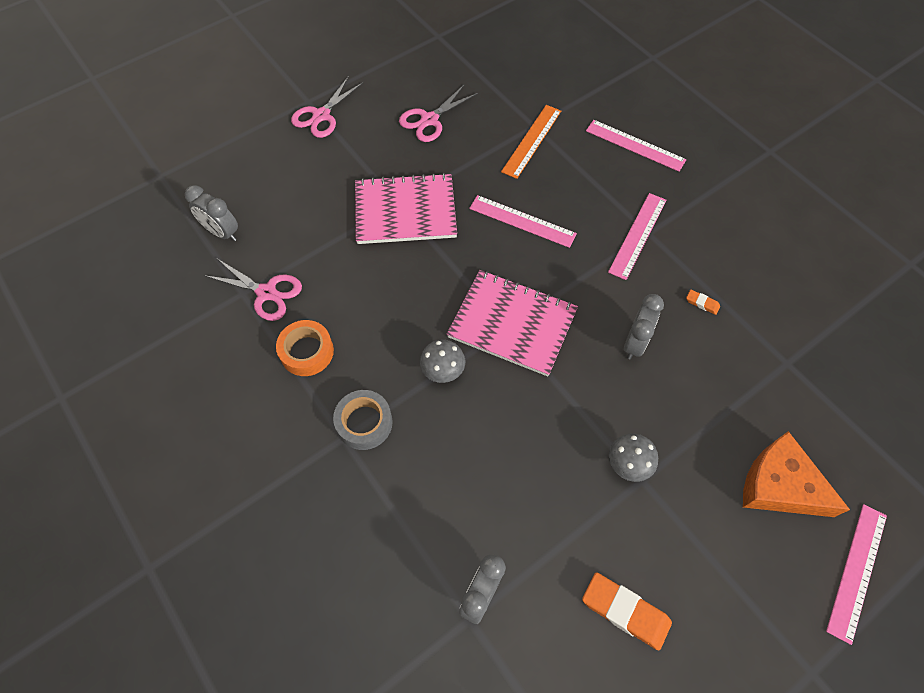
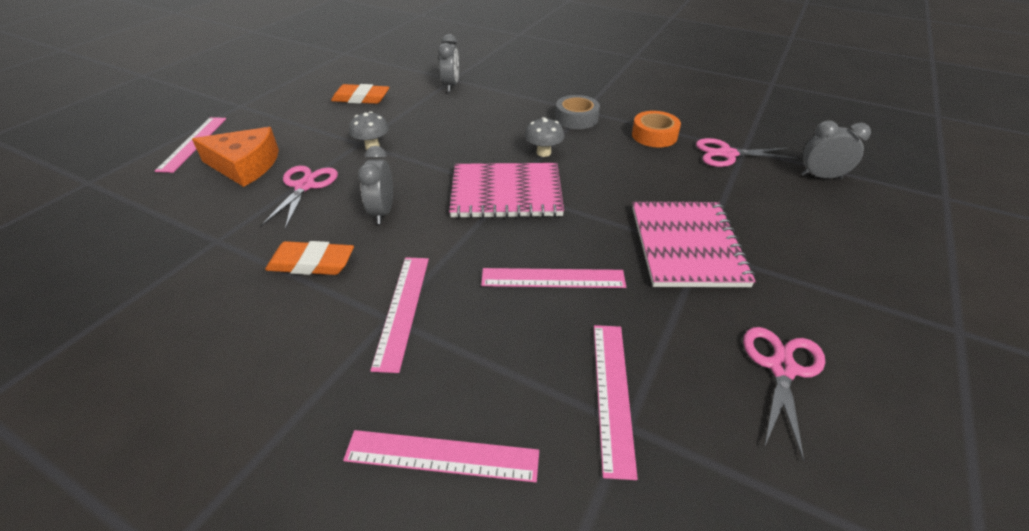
camera: 155 degrees right, 20 degrees down
(321, 116) = (913, 317): pink scissors -> pink scissors (305, 186)
(405, 211) = (687, 245): pink notebook -> pink notebook turned 60 degrees counterclockwise
(532, 141) = (612, 394): orange ruler -> pink ruler
(702, 303) = (311, 263): orange eraser -> orange eraser, size x2.12

